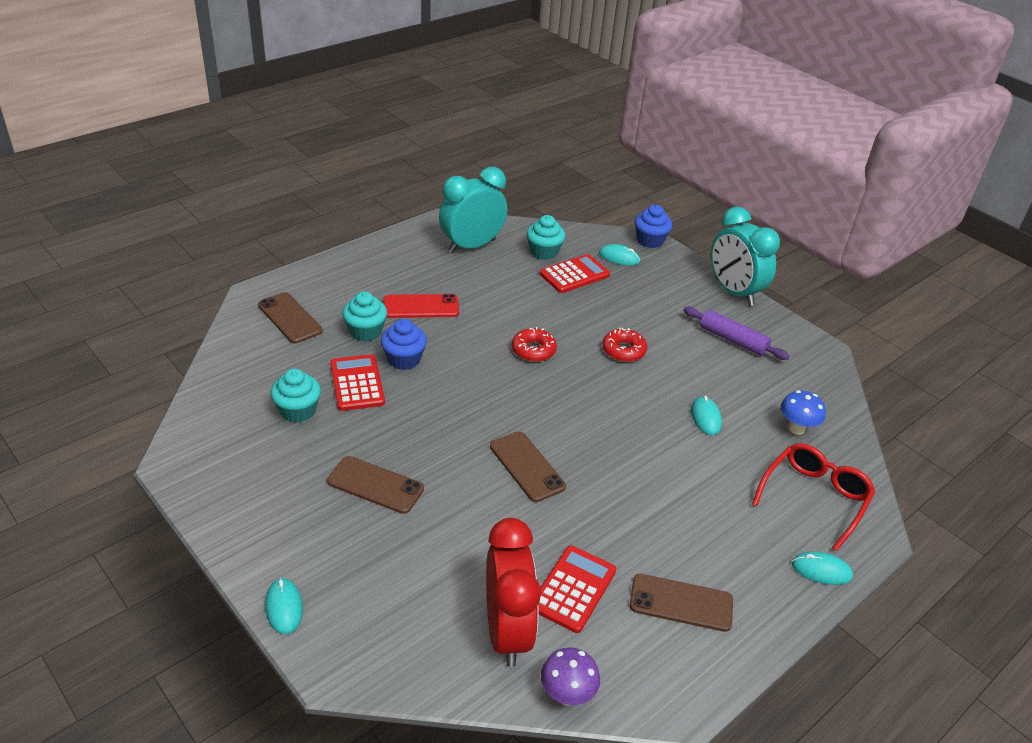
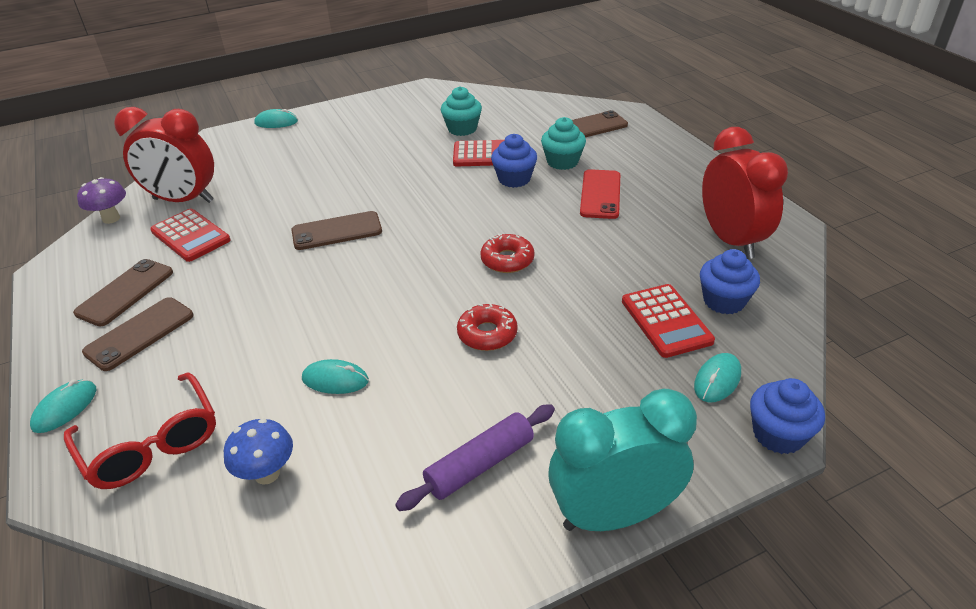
camera: 110 degrees right, 0 degrees up
(375, 485) = (361, 157): brown phone -> brown phone (140, 334)
(471, 246) = (731, 240): turquoise clock -> red clock
(544, 252) = (724, 301): turquoise cupcake -> blue cupcake

